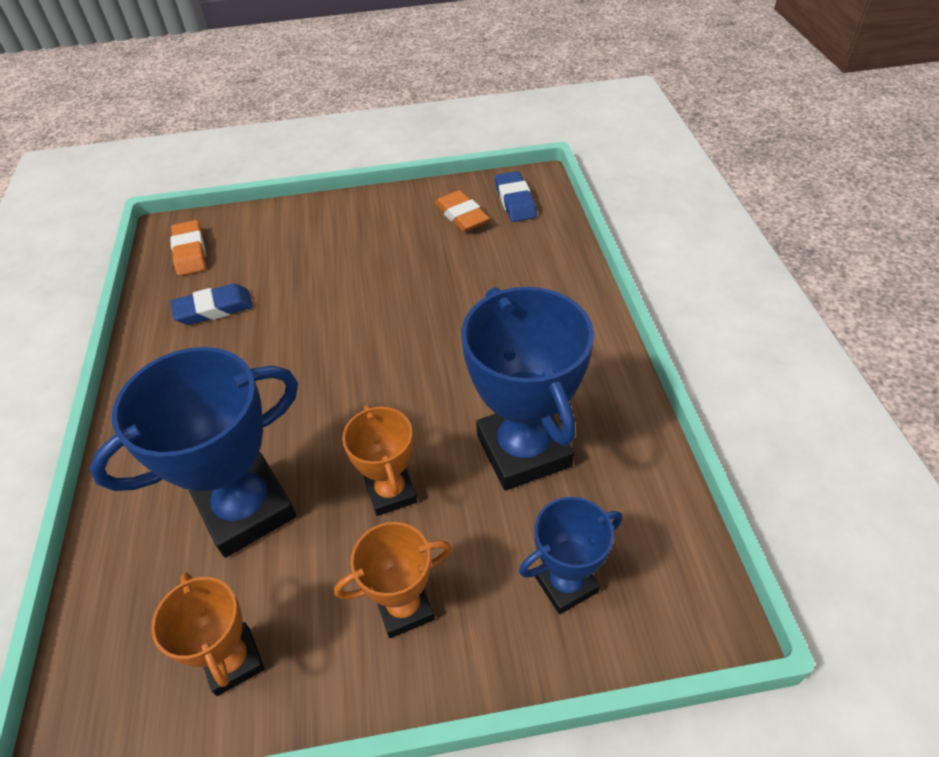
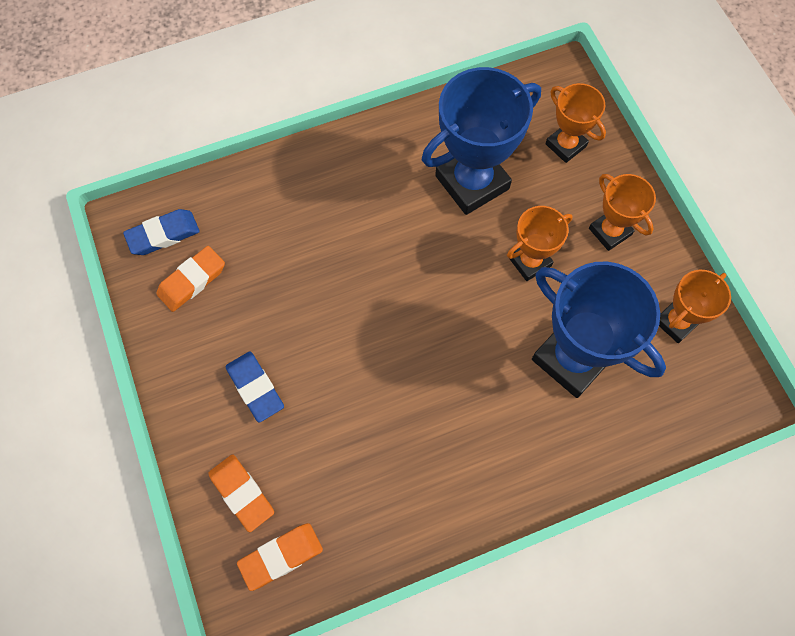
camera: 105 degrees left, 20 degrees up
(214, 309) = (366, 485): blue eraser -> blue eraser (255, 388)
(254, 234) = (242, 493): none -> orange eraser
(566, 583) = (565, 145): blue trophy -> orange trophy

